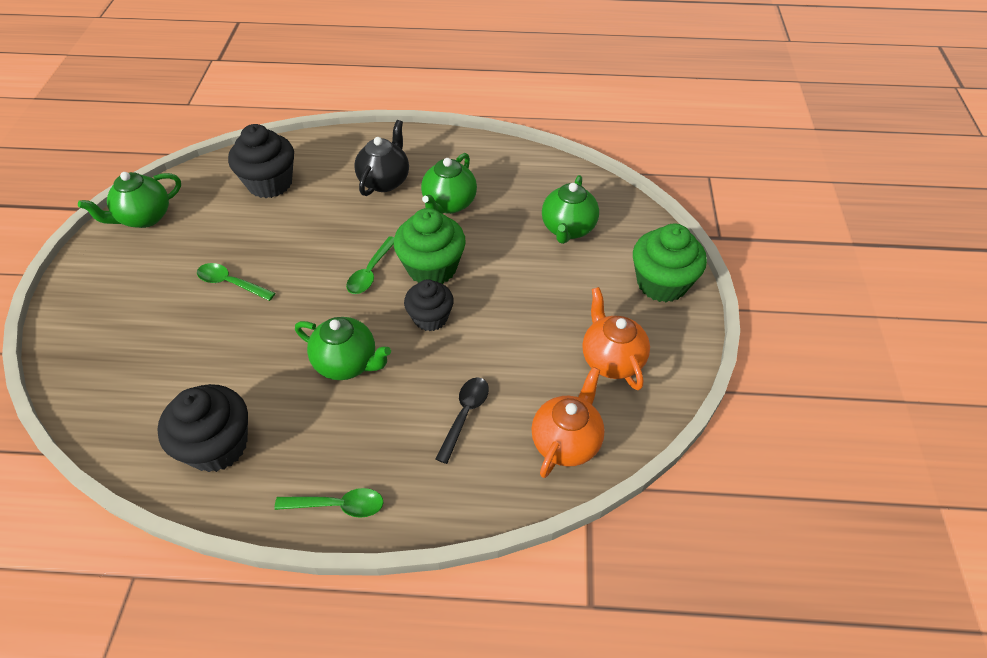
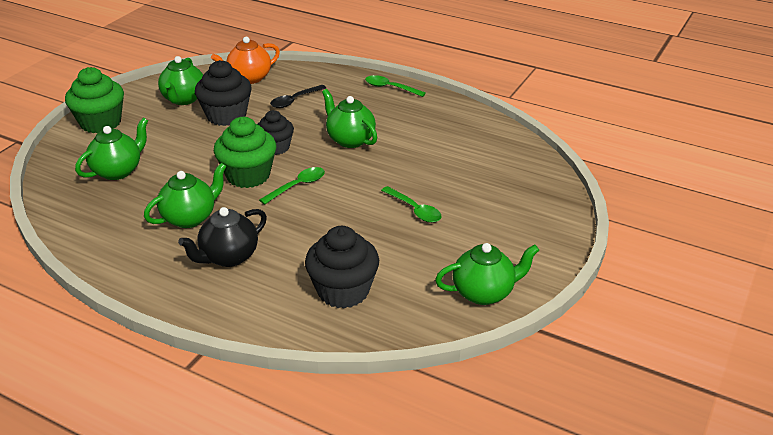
camera: 155 degrees left, 15 degrees down
(217, 445) = (451, 125): black cupcake -> black cupcake (226, 115)
(611, 360) = (183, 99): orange teapot -> green teapot

